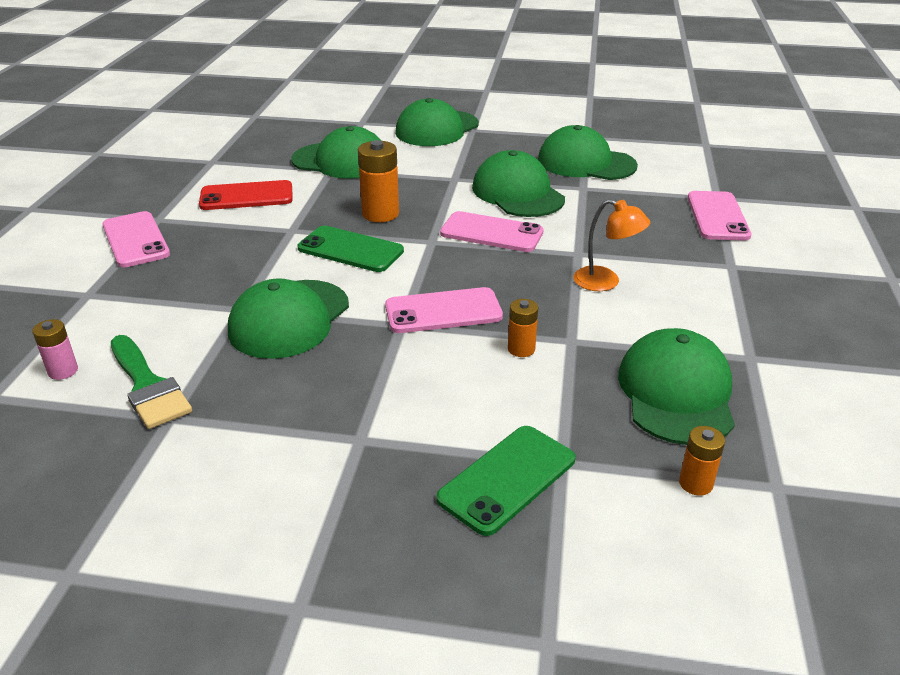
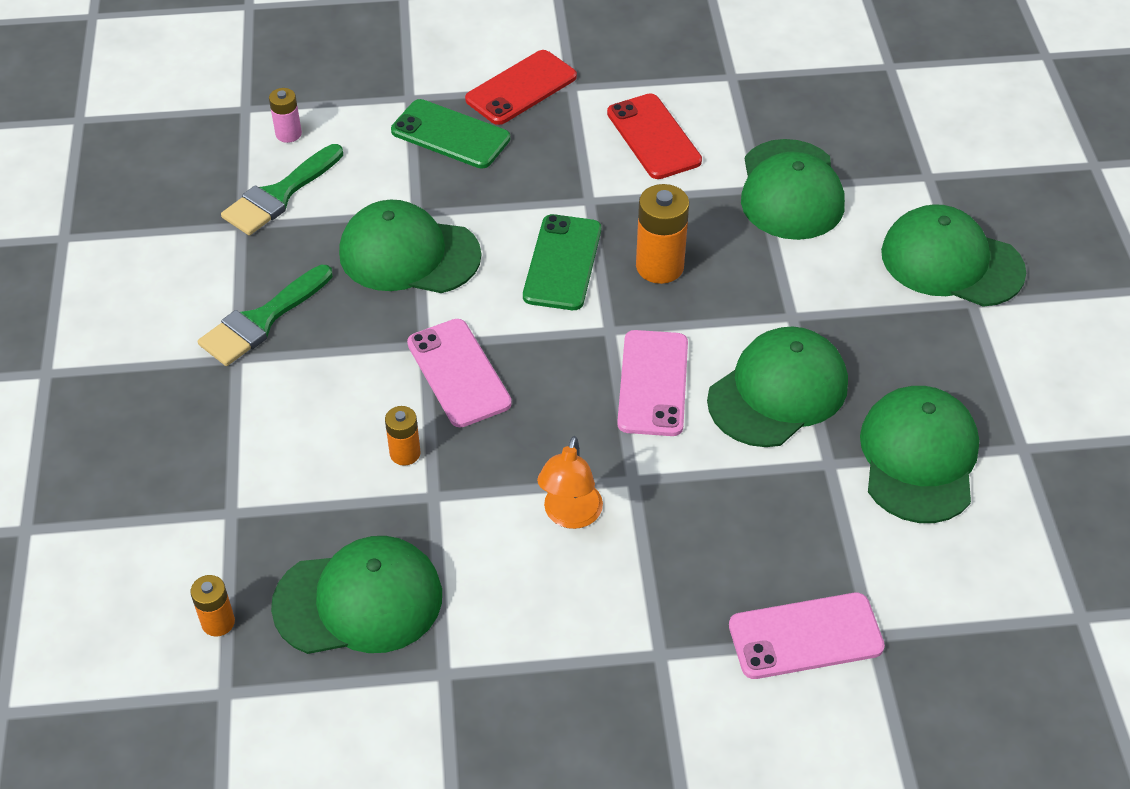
camera: 75 degrees right, 15 degrees up
(136, 240) = (521, 88): pink phone -> red phone
(317, 416) = (261, 320): none -> green brush
(507, 479) = (201, 474): green phone -> green phone (450, 135)

